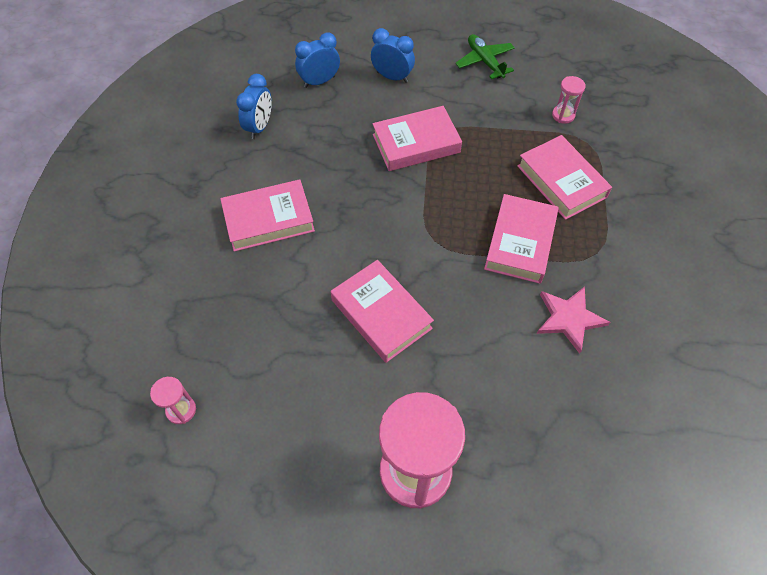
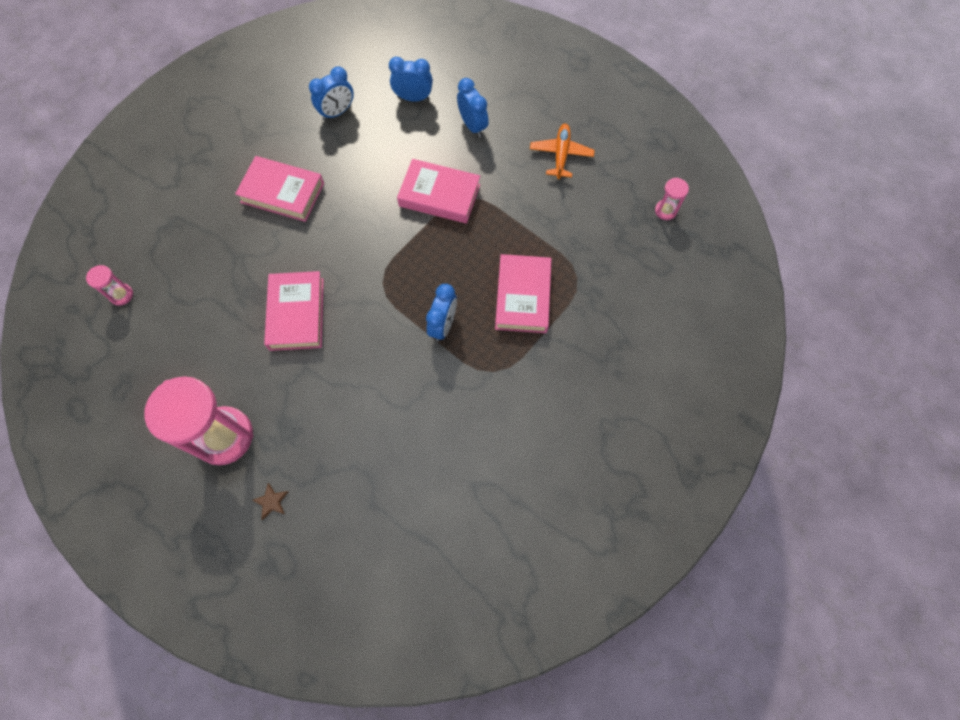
camera: 35 degrees right, 10 degrees up
(484, 61) = (561, 154): green plane -> orange plane
(518, 499) = (271, 501): none -> brown star
(520, 242) = (443, 325): pink book -> blue clock
(563, 115) = (580, 241): pink hourglass -> pink hourglass (665, 210)
(569, 319) = (423, 406): pink star -> none

